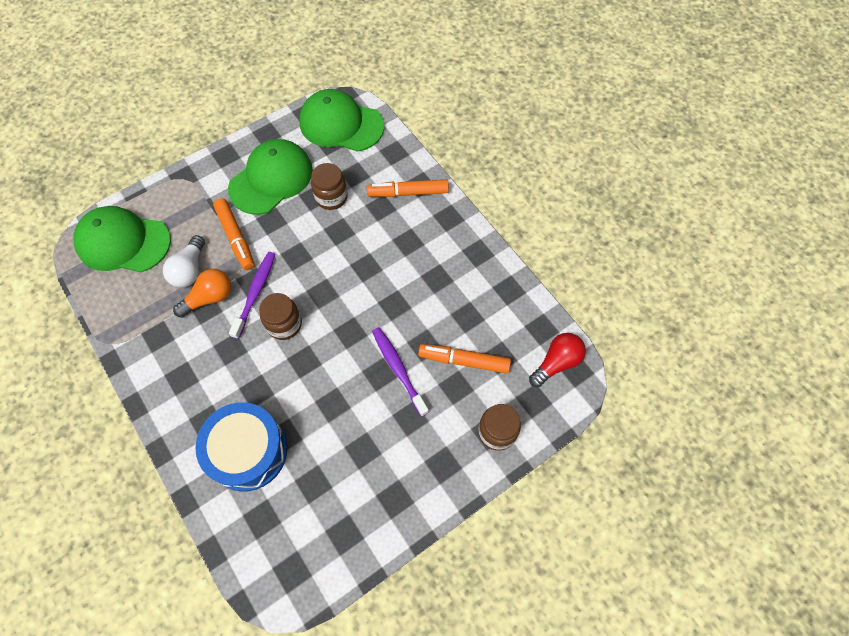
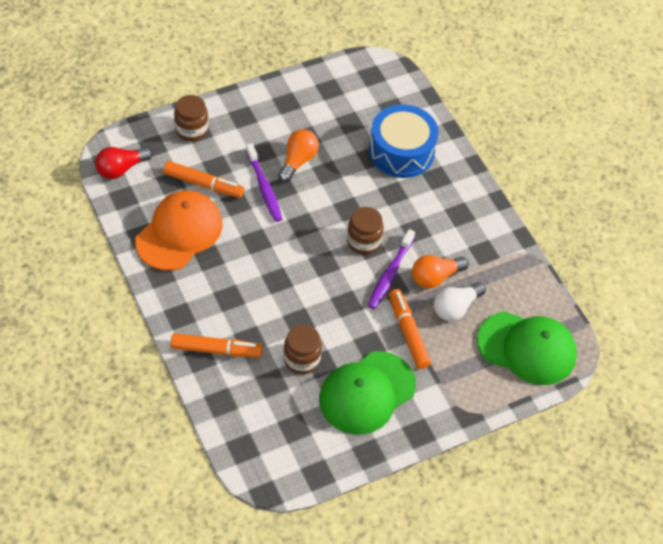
camera: 175 degrees left, 10 degrees down
(189, 269) = (456, 308): white light bulb -> white light bulb turned 150 degrees counterclockwise
(341, 124) = (277, 450): green cap -> none
(367, 412) = (298, 161): none -> orange light bulb
(473, 299) = (179, 232): none -> orange cap

